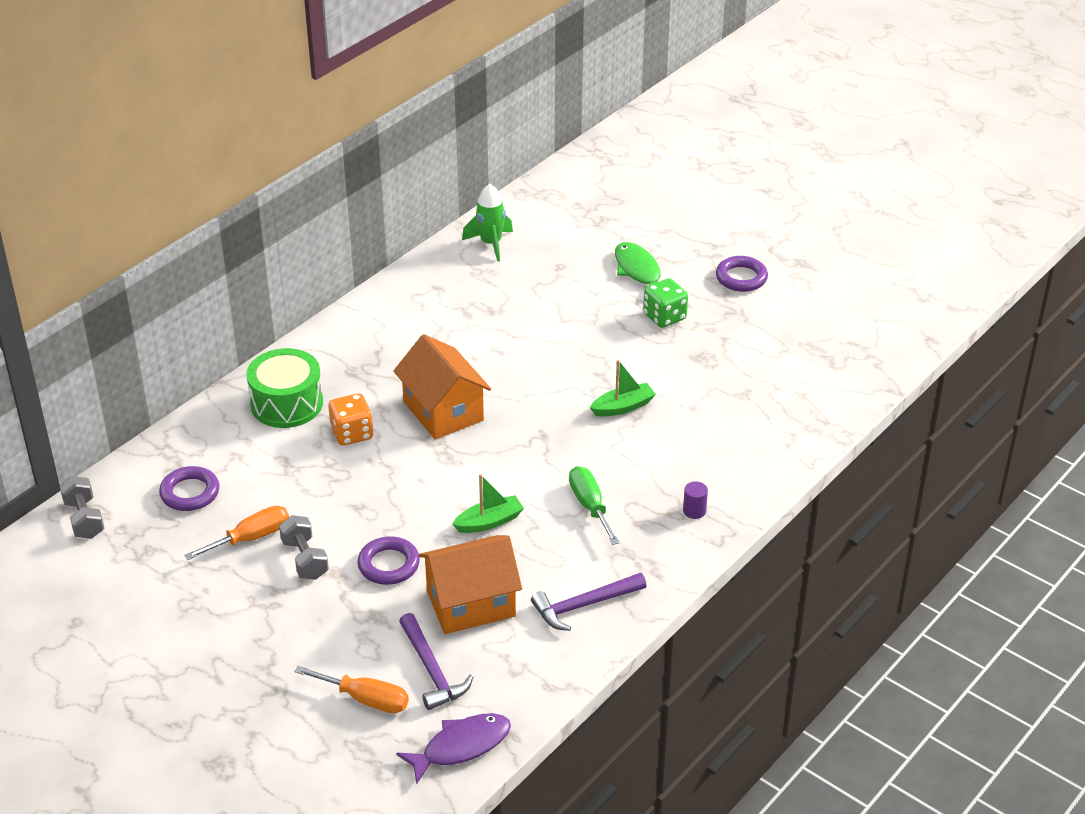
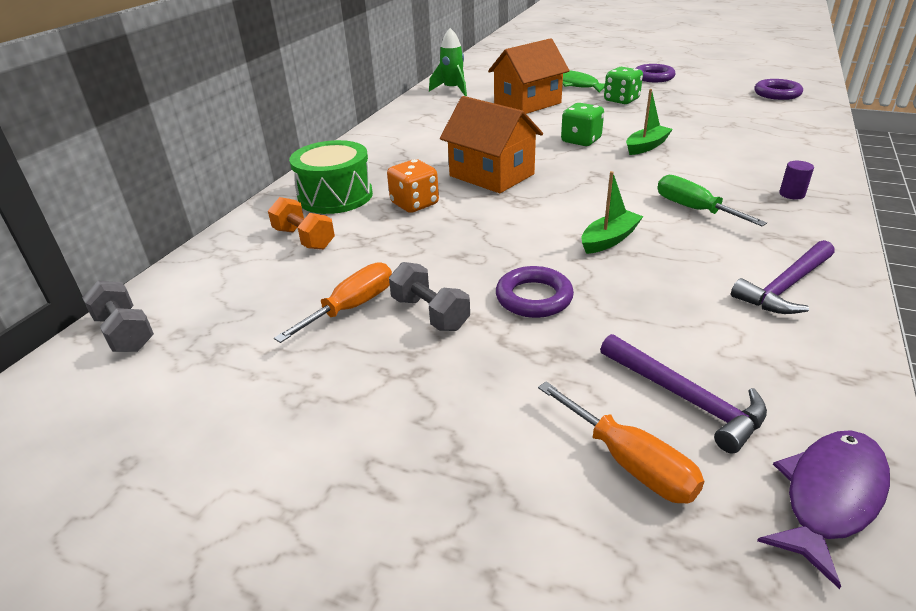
camera: 15 degrees left, 5 degrees down
(190, 493) = (258, 281): purple ring -> purple ring (777, 94)
(240, 453) = (304, 239): none -> orange dumbbell
(365, 699) = (629, 462): orange screwdriver -> orange screwdriver turned 45 degrees clockwise
(471, 603) = (661, 313): orange house -> orange house (527, 103)
(565, 380) = (581, 141): none -> green dice

